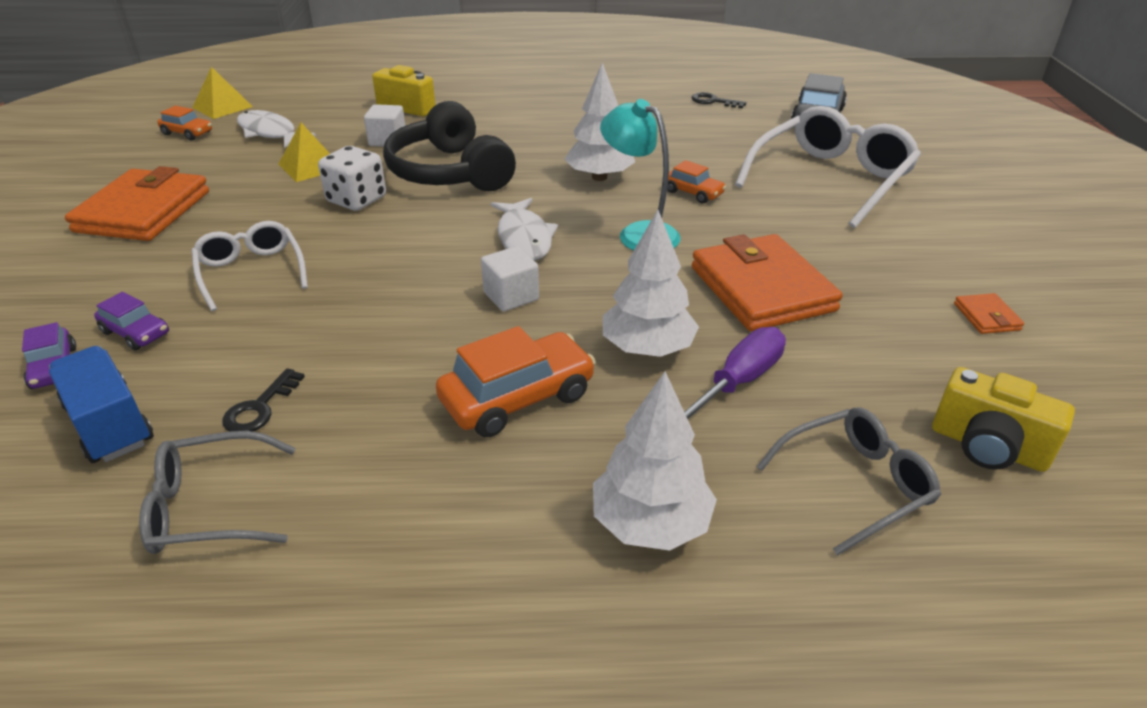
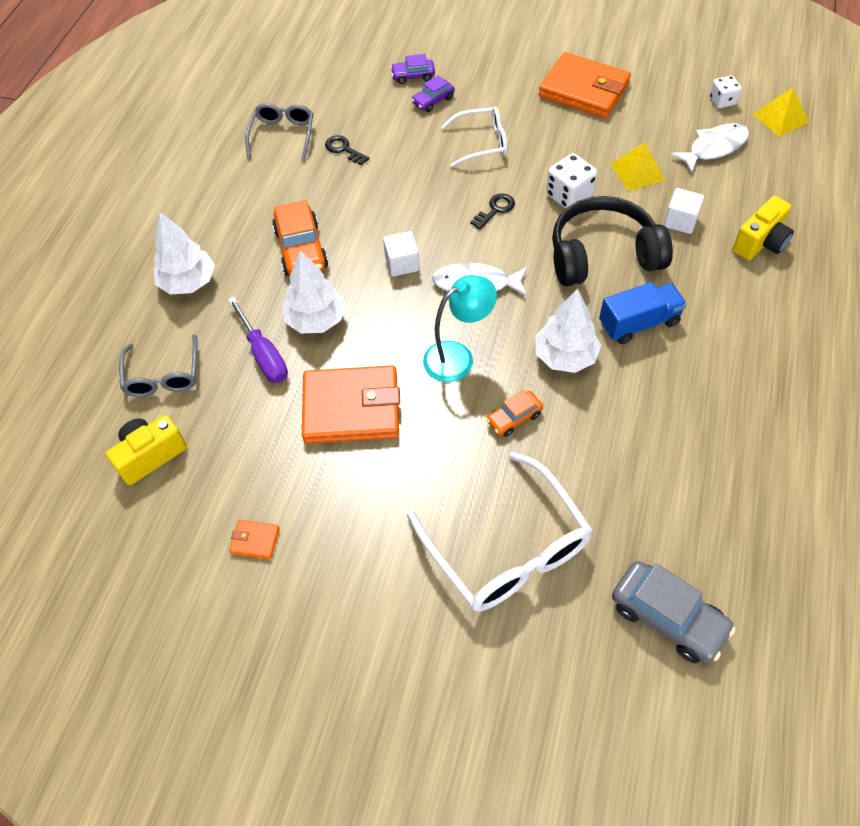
camera: 110 degrees right, 20 degrees up
(110, 424) = (356, 100): blue truck -> blue truck (639, 323)
(187, 133) = (722, 101): orange car -> white dice
(713, 101) = (737, 521): black key -> black key (495, 210)

